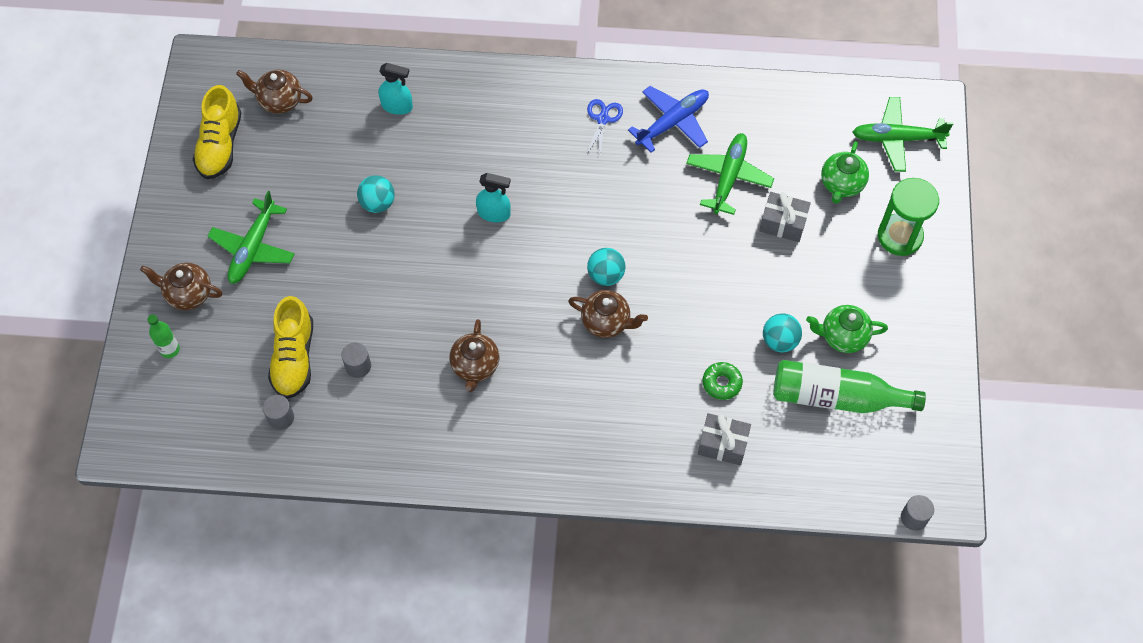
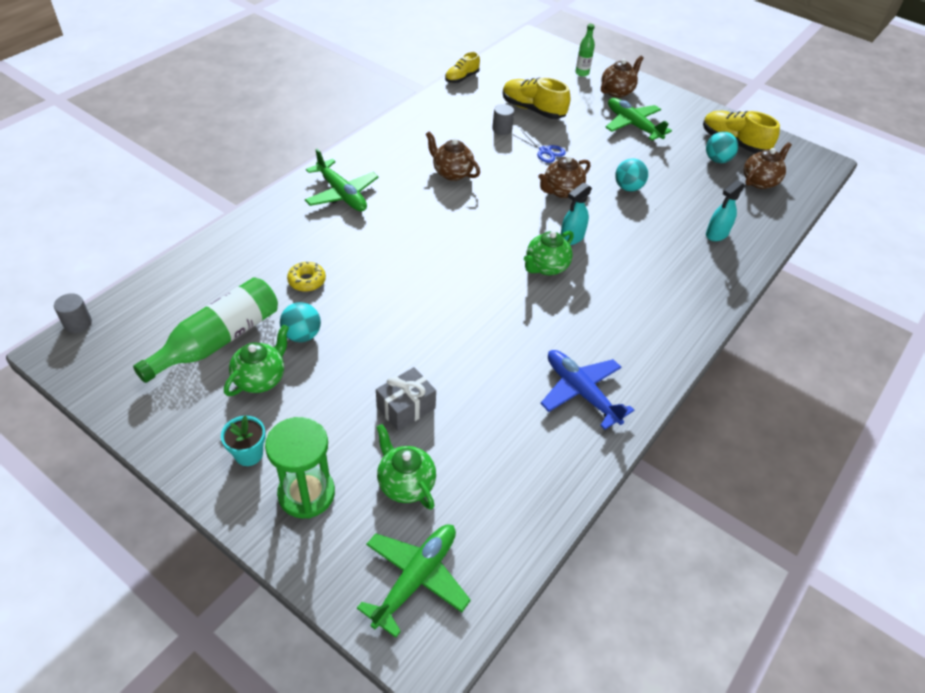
camera: 120 degrees right, 15 degrees down
(278, 470) = (461, 78): none -> yellow shoe
(281, 418) = (495, 91): grey cylinder -> none
(551, 213) = (546, 267): none -> green teapot
(602, 119) = (620, 346): blue scissors -> blue scissors (545, 151)
(605, 275) = (462, 268): turquoise ball -> turquoise ball (717, 160)
(606, 322) = (422, 248): brown teapot -> brown teapot (561, 191)
(672, 122) = (581, 392): blue plane -> blue plane turned 150 degrees clockwise
(722, 383) = (307, 281): green donut -> yellow donut
(722, 444) = (262, 254): grey gift -> none
(728, 177) = (488, 398): green plane -> green plane (341, 194)
(905, 293) = (249, 454): none -> turquoise flower pot

